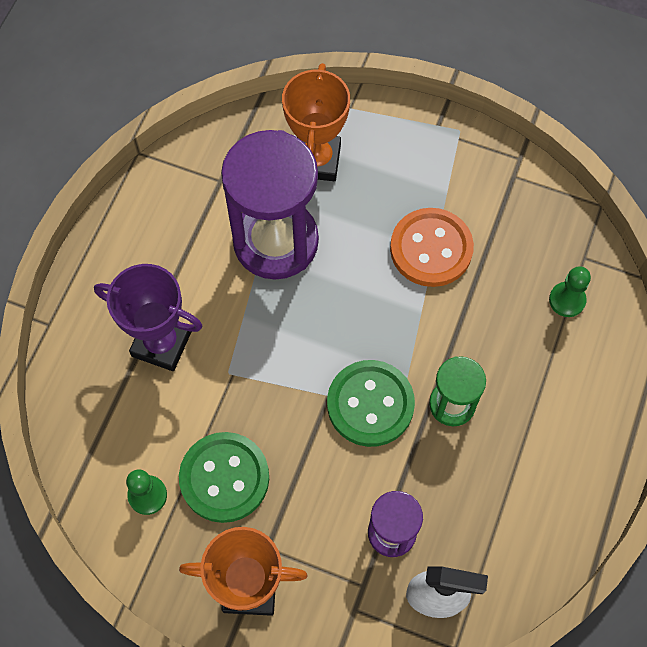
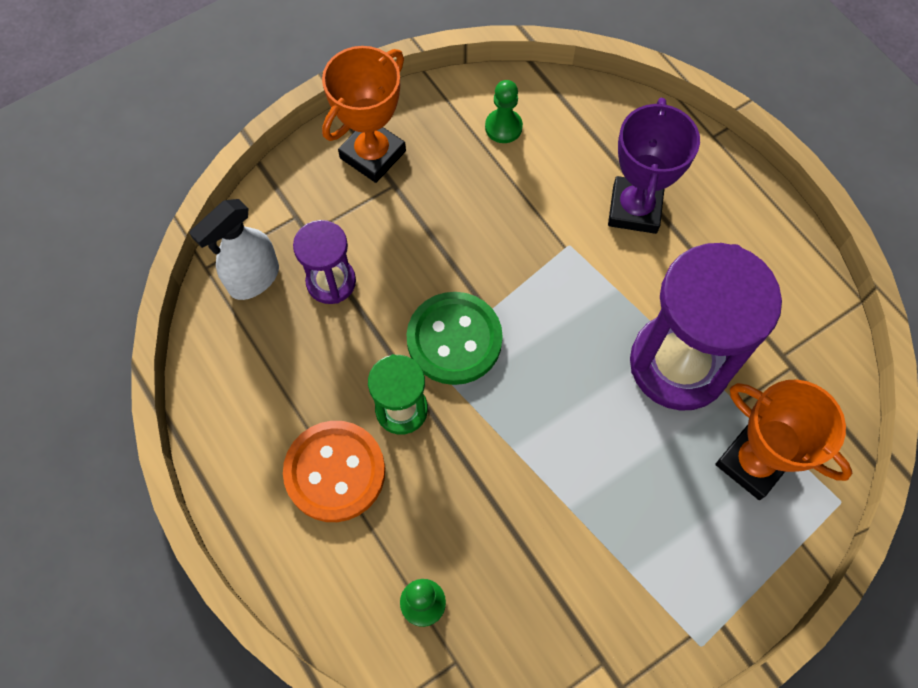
camera: 125 degrees right, 0 degrees up
(161, 344) = (634, 209): purple trophy -> purple trophy turned 45 degrees counterclockwise
(224, 478) = (475, 188): green button -> none
(431, 249) = (573, 506): orange button -> orange button (335, 472)

